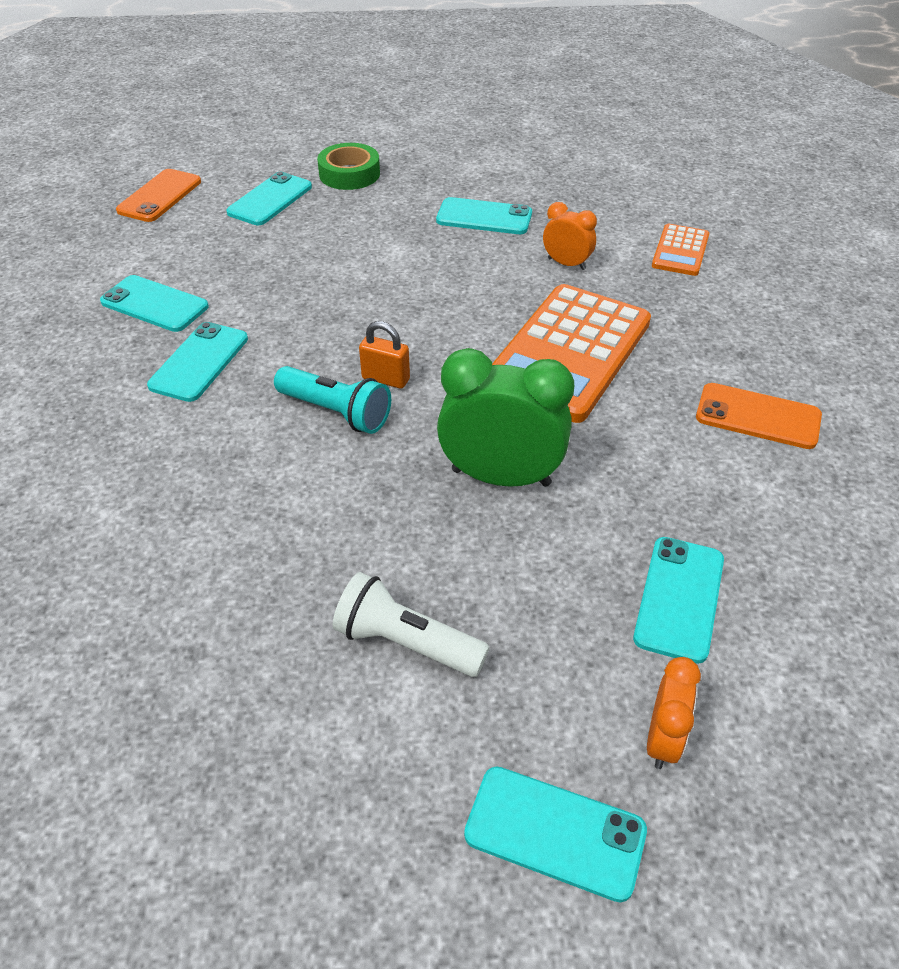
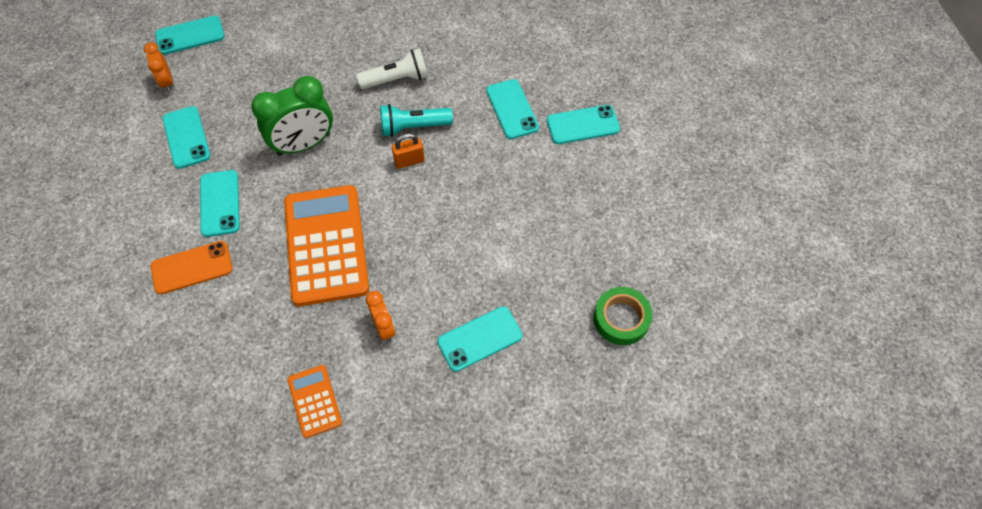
camera: 140 degrees right, 15 degrees up
(160, 196) = (705, 202): orange phone -> none
(270, 200) = (636, 250): turquoise phone -> turquoise phone (220, 203)
(406, 642) = (286, 56): white flashlight -> white flashlight (397, 79)
(566, 264) = (384, 327): orange clock -> orange clock turned 105 degrees counterclockwise

